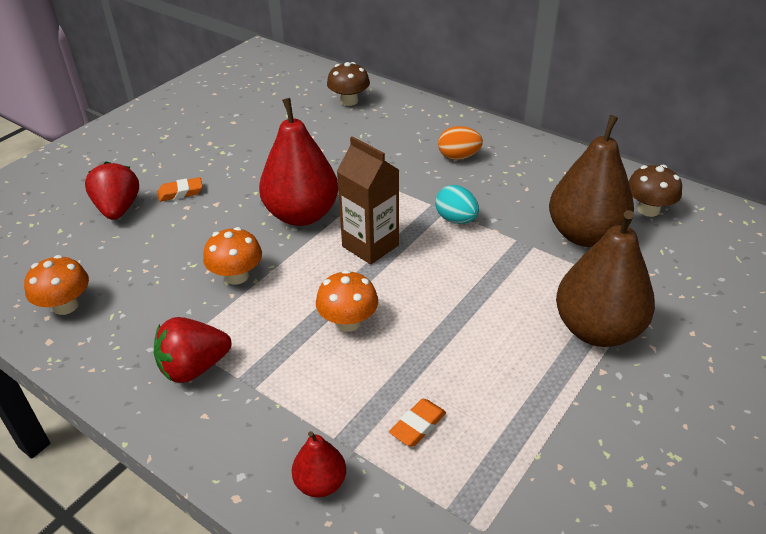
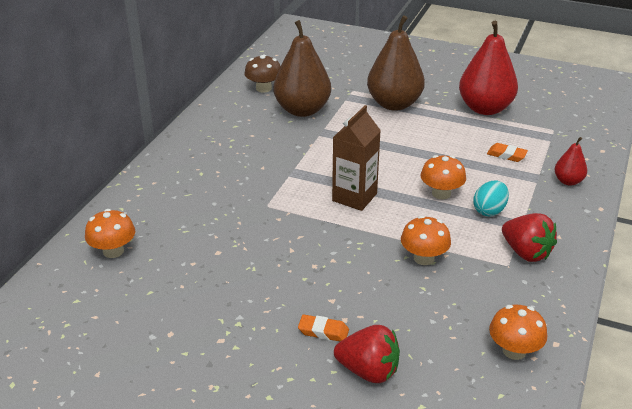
camera: 105 degrees left, 5 degrees down
(118, 209) = (368, 371): red strawberry -> red strawberry turned 135 degrees counterclockwise
(180, 193) = (323, 331): orange eraser -> orange eraser turned 45 degrees counterclockwise
(302, 215) = (329, 241): red pear -> red pear (485, 108)
(349, 101) = (113, 251): brown mushroom -> orange mushroom
(456, 219) = (305, 162): turquoise egg -> turquoise egg (489, 210)
(458, 157) = (213, 170): orange egg -> none

